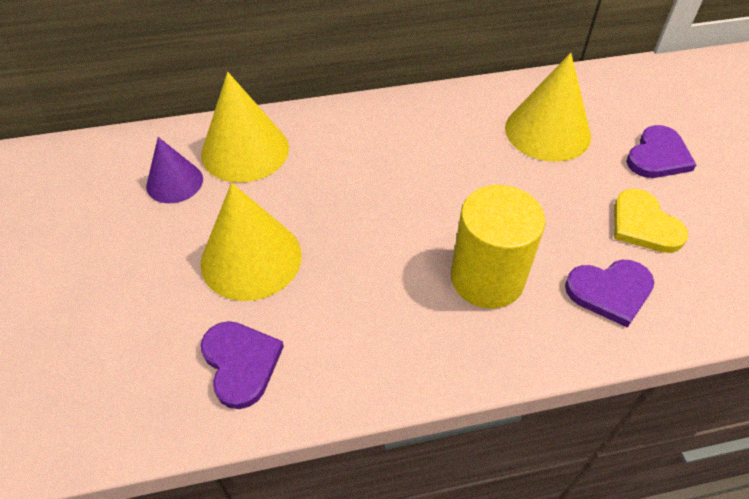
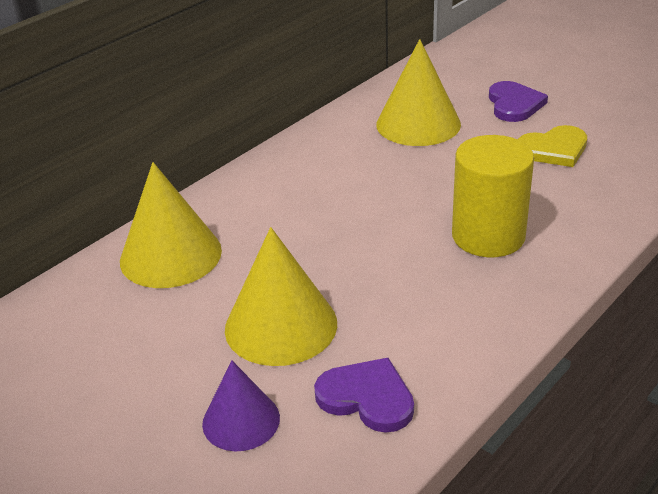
camera: 35 degrees left, 15 degrees down
(174, 182) = (129, 312): purple cone -> purple cone (241, 420)
(610, 291) = (579, 199): purple heart -> none
(643, 224) = (553, 149): yellow heart -> yellow heart turned 45 degrees counterclockwise

